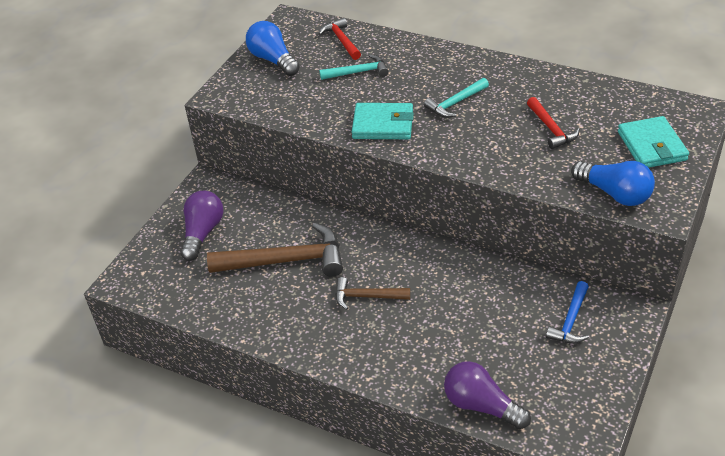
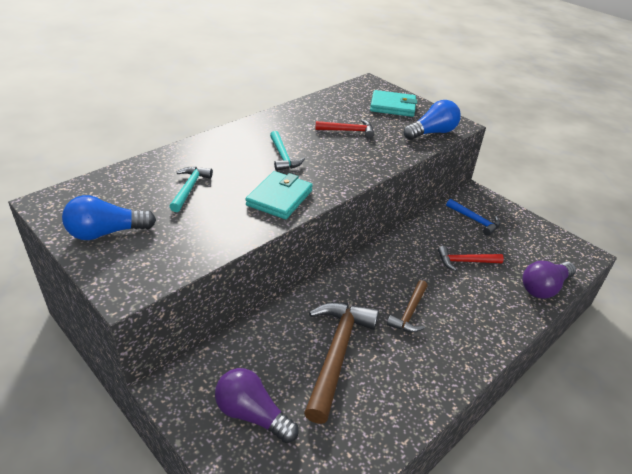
camera: 75 degrees left, 5 degrees down
(341, 40) = (128, 183): red hammer -> red hammer (465, 261)

